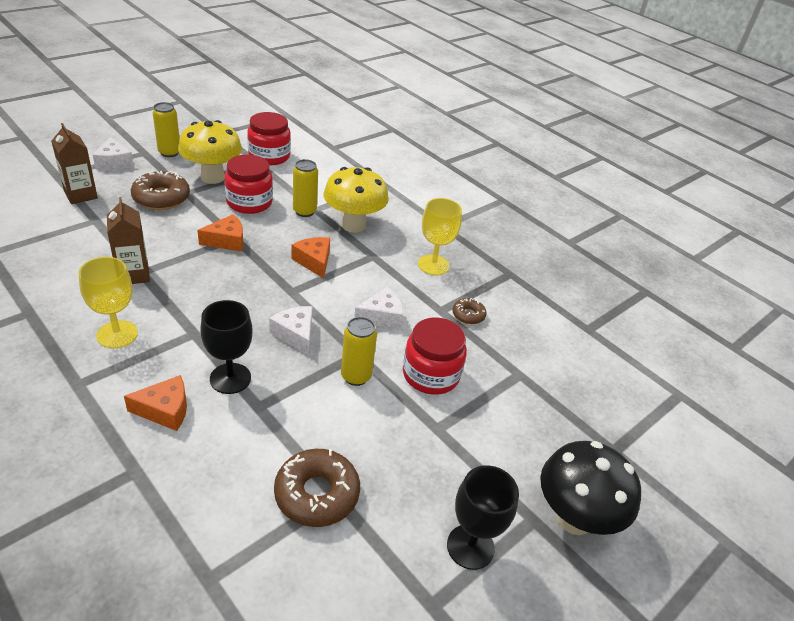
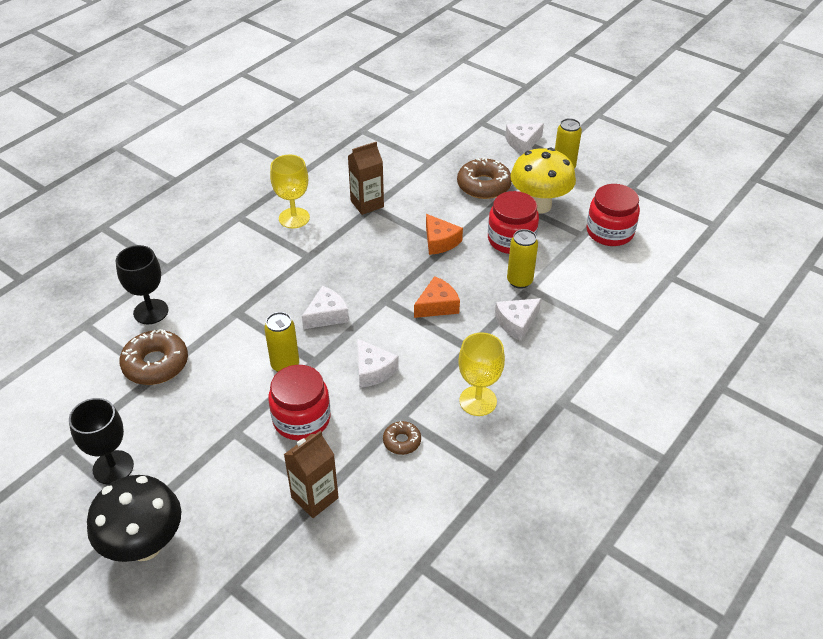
camera: 85 degrees right, 5 degrees up
(81, 195) = (460, 143): brown carton -> brown carton (315, 498)
(165, 410) = (223, 264): orange cheese -> none
(230, 378) = (263, 289): black goblet -> black goblet (151, 312)
(353, 225) = (516, 323): yellow mushroom -> white cheese

